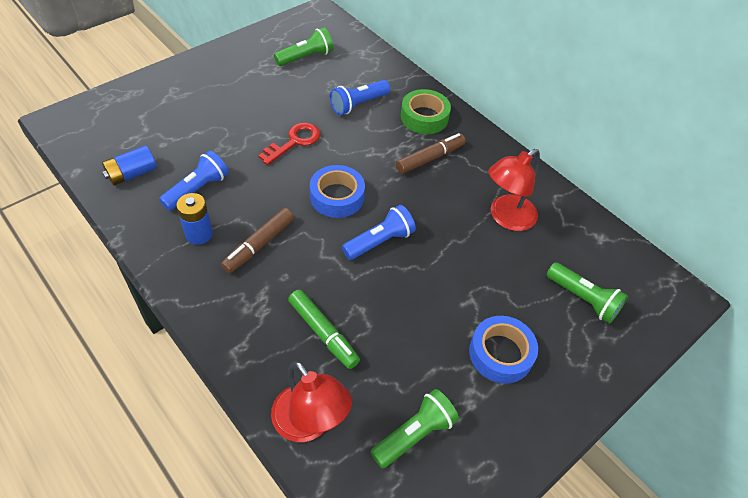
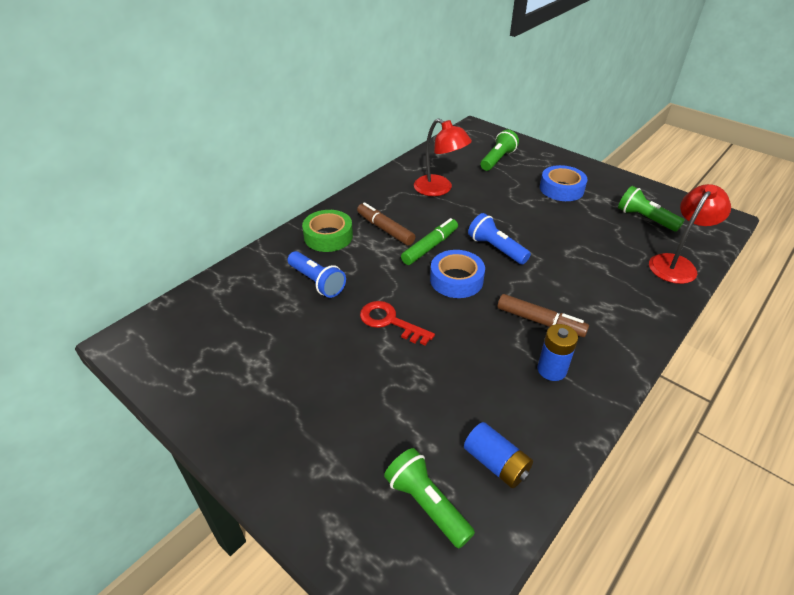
camera: 95 degrees left, 10 degrees down
(197, 189) = (493, 388): blue flashlight -> none
(306, 57) = (232, 338): green flashlight -> green flashlight (427, 504)
(323, 333) = (602, 268): green marker -> green marker (430, 247)

